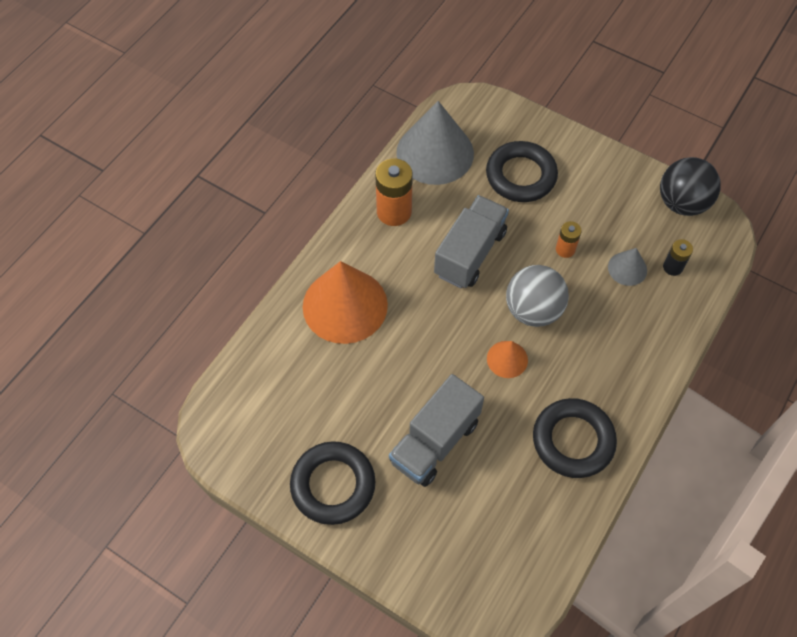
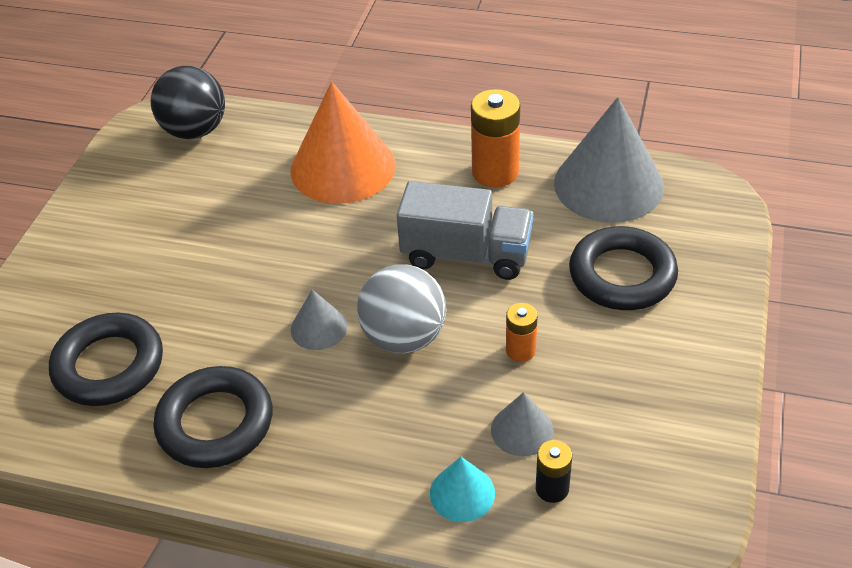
camera: 75 degrees right, 15 degrees down
(333, 485) = (111, 218): black ring -> black ring (109, 365)
(435, 442) = (183, 287): grey truck -> none
(507, 359) = (319, 328): orange cone -> grey cone
(664, 313) = (462, 493): none -> turquoise cone
(682, 203) = (685, 479): black ball -> black ball (195, 131)

